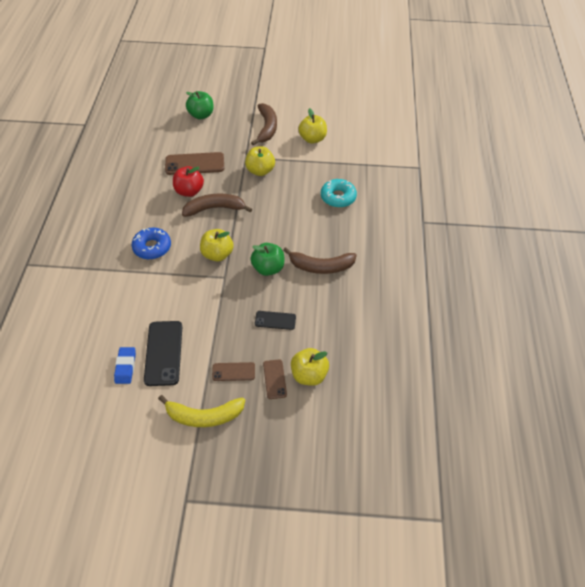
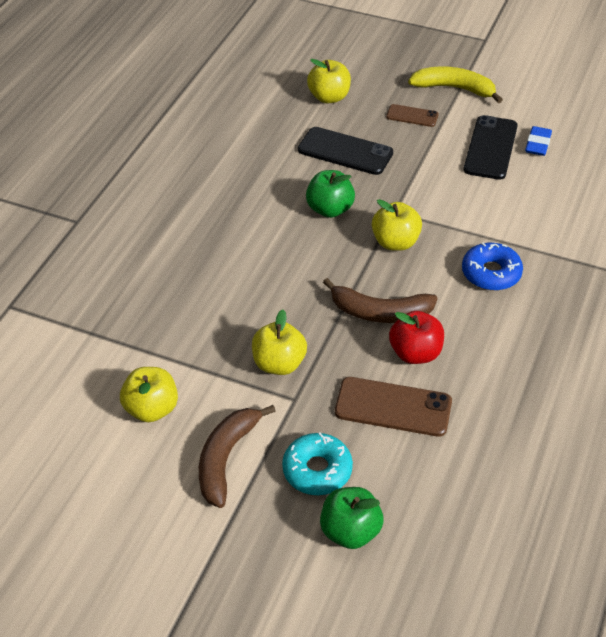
camera: 160 degrees left, 5 degrees down
(274, 379) = (368, 101): brown phone -> none
(275, 320) = (345, 151): black phone -> black phone, size x1.76
(321, 266) = (257, 196): brown banana -> none
(338, 197) = (175, 286): turquoise donut -> turquoise donut (317, 470)

